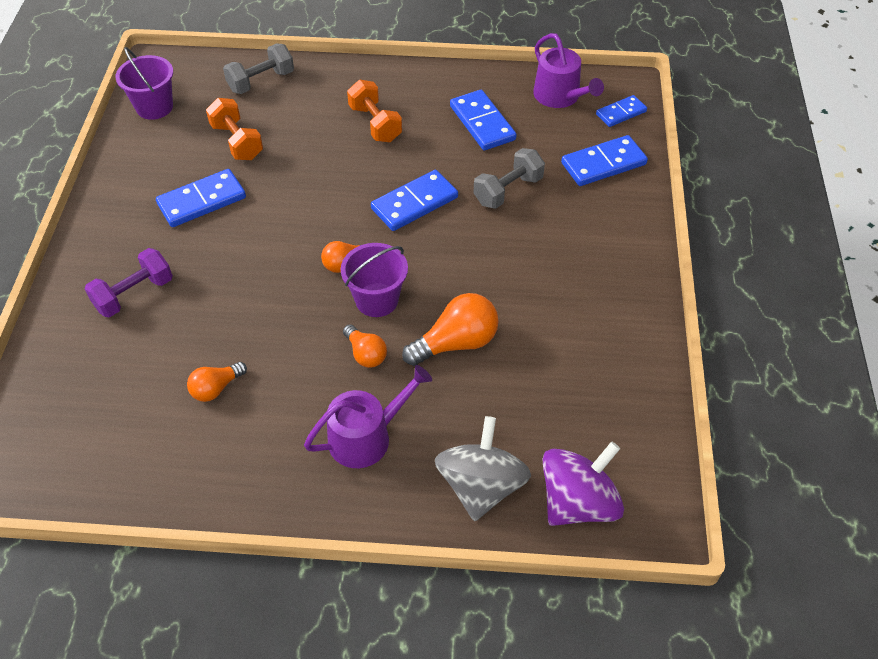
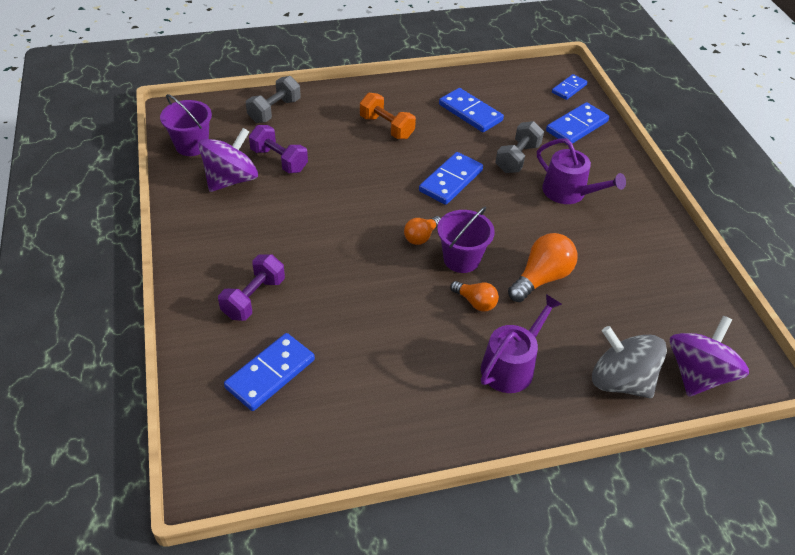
camera: 20 degrees left, 5 degrees down
(176, 155) = (231, 180): none -> purple spinning top
(202, 201) = (273, 212): blue domino -> blue domino (270, 373)
(216, 388) = (367, 357): orange light bulb -> none
(237, 142) = (279, 160): orange dumbbell -> purple dumbbell
(481, 486) = (620, 381): grey spinning top -> grey spinning top turned 45 degrees counterclockwise
(560, 96) = (518, 84): purple watering can -> purple watering can (569, 192)

